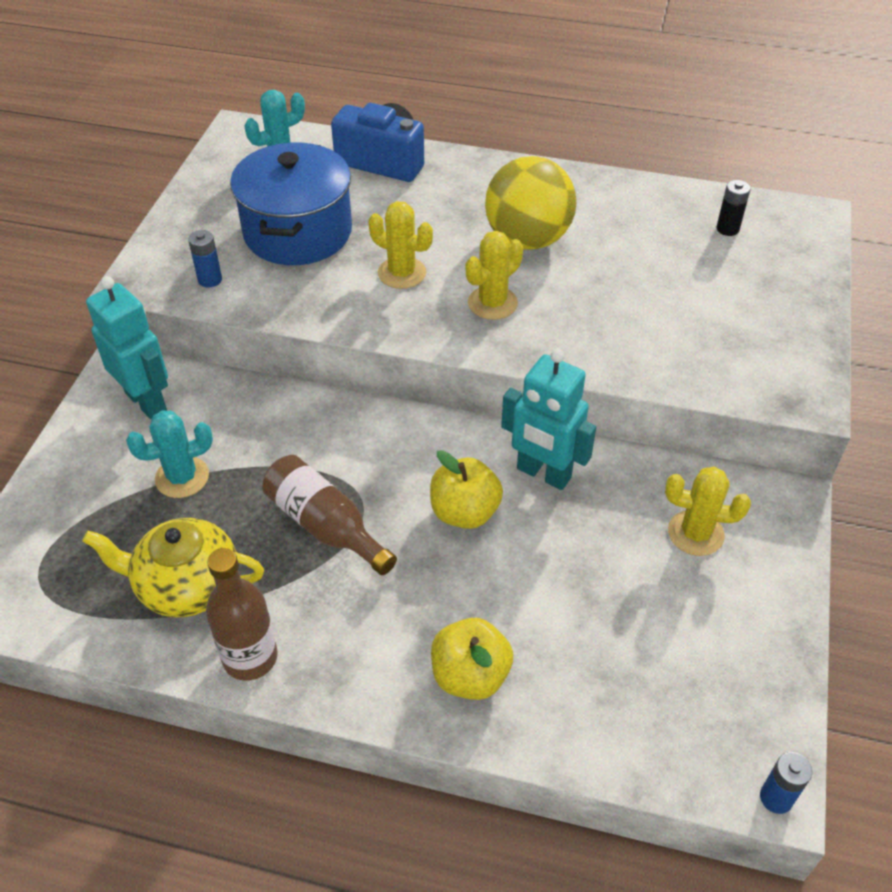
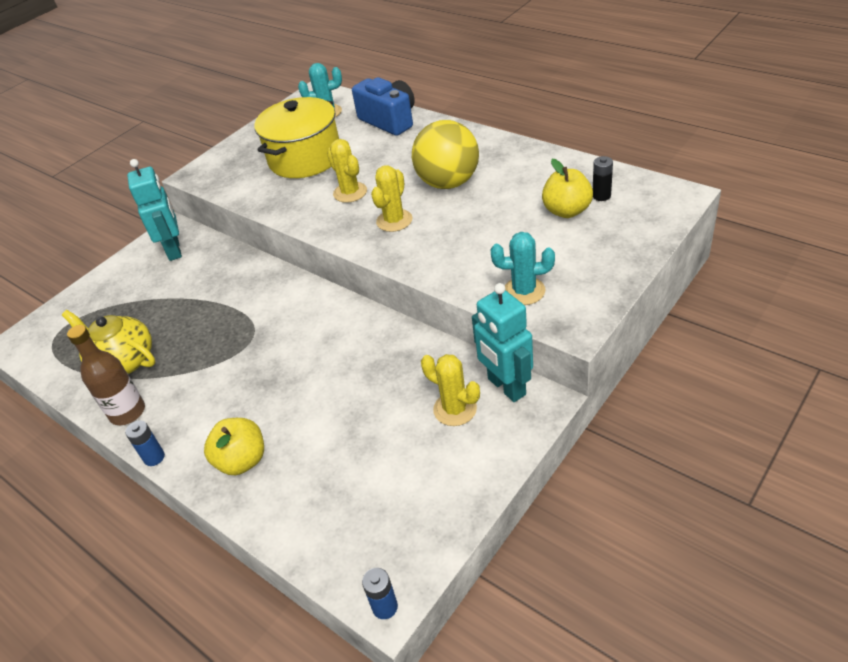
camera: 30 degrees right, 5 degrees down
(182, 477) = (163, 298): turquoise cactus -> turquoise cactus (524, 291)
(210, 280) = (234, 179): blue battery -> blue battery (154, 457)
(298, 232) = (305, 158): blue pot -> yellow pot
(325, 526) = (221, 345): brown bottle -> none
(464, 512) = (310, 357): yellow apple -> yellow apple (566, 211)
(492, 303) = (394, 220): yellow cactus -> yellow cactus turned 45 degrees counterclockwise
(543, 474) = (377, 344): turquoise robot -> turquoise robot (506, 387)

